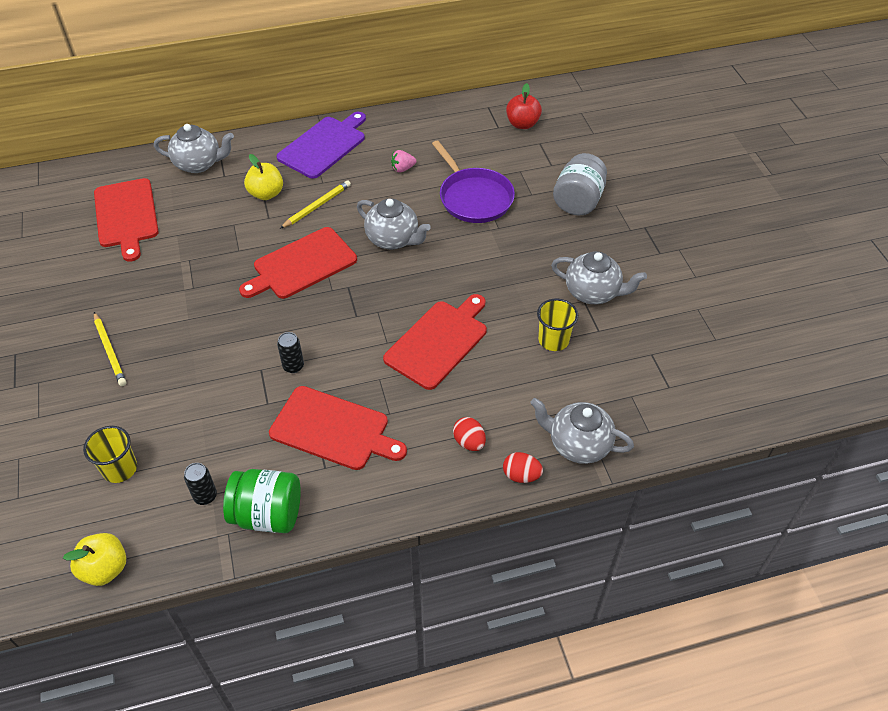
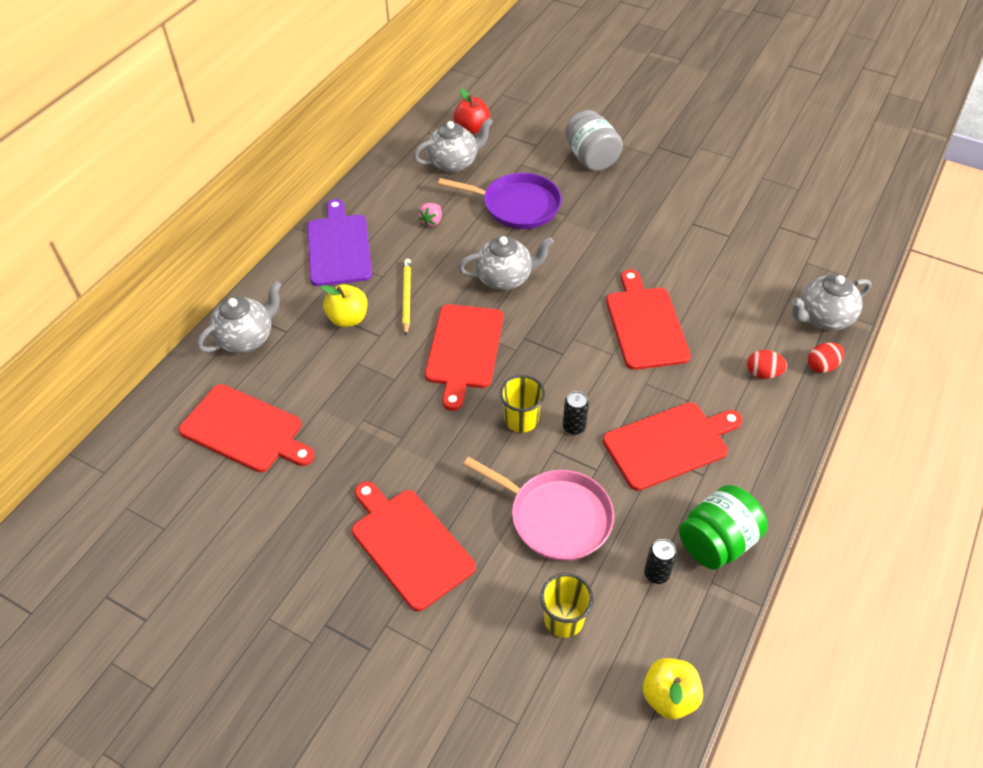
camera: 45 degrees left, 0 degrees up
(109, 350) = (409, 544): yellow pencil -> red cutting board
(202, 408) = (555, 517): none -> pink pan
(553, 340) = (713, 263): yellow cup -> yellow cup (521, 419)
(593, 292) = (690, 213): grey teapot -> grey teapot (454, 163)

